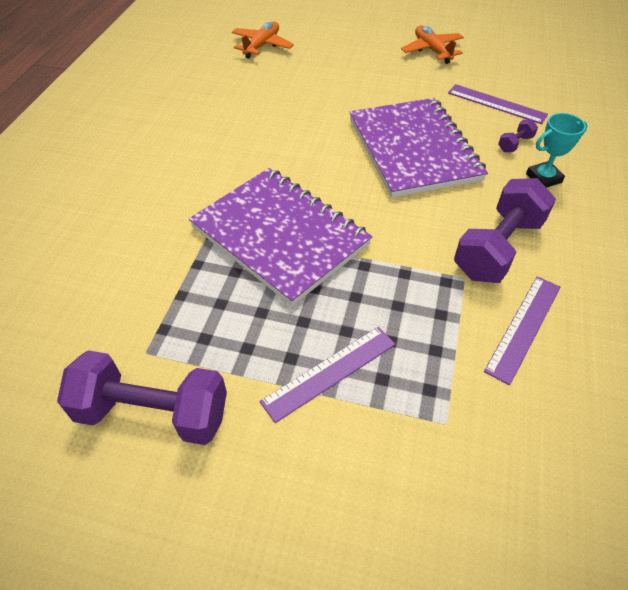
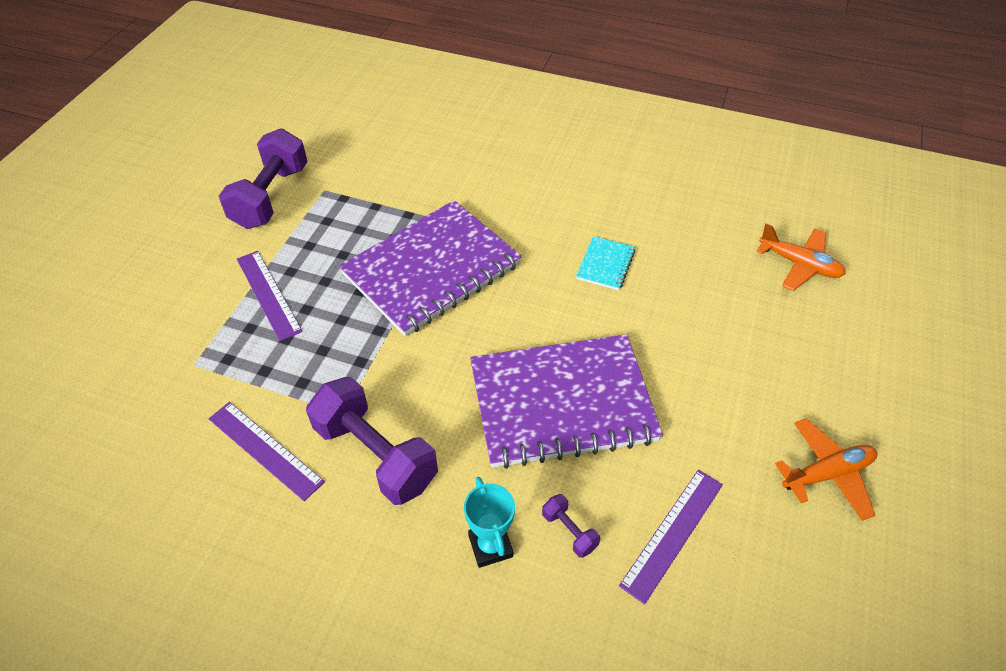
camera: 95 degrees right, 0 degrees up
(267, 130) = (605, 264): none -> turquoise notebook

